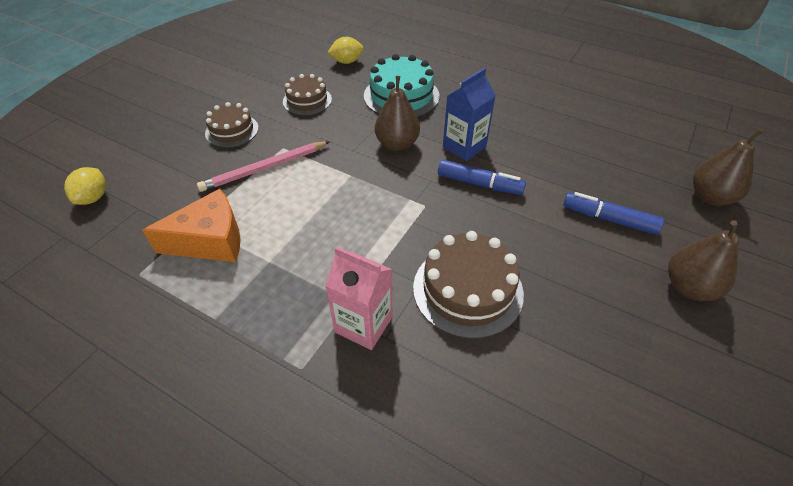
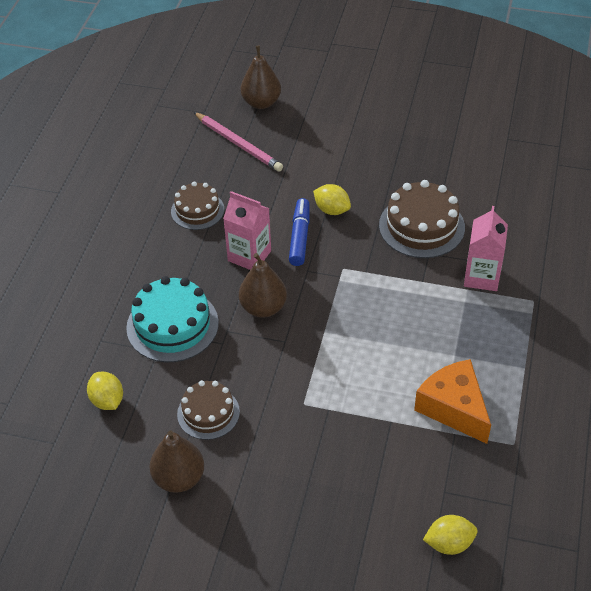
camera: 105 degrees left, 0 degrees up
(232, 130) = (291, 466): brown cake -> brown cake (197, 210)
(264, 168) = (343, 406): pink pencil -> pink pencil (238, 144)
(464, 147) = (249, 256): blue carton -> pink carton
(514, 216) = (332, 210): none -> yellow lemon
(608, 219) = (311, 156): blue marker -> none
(689, 287) = (363, 117): brown pear -> brown pear (179, 478)

